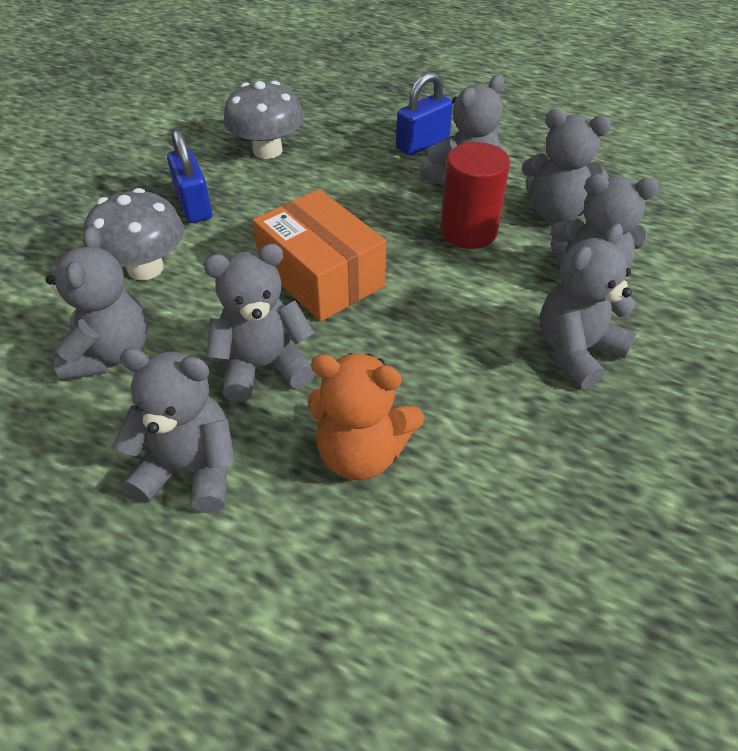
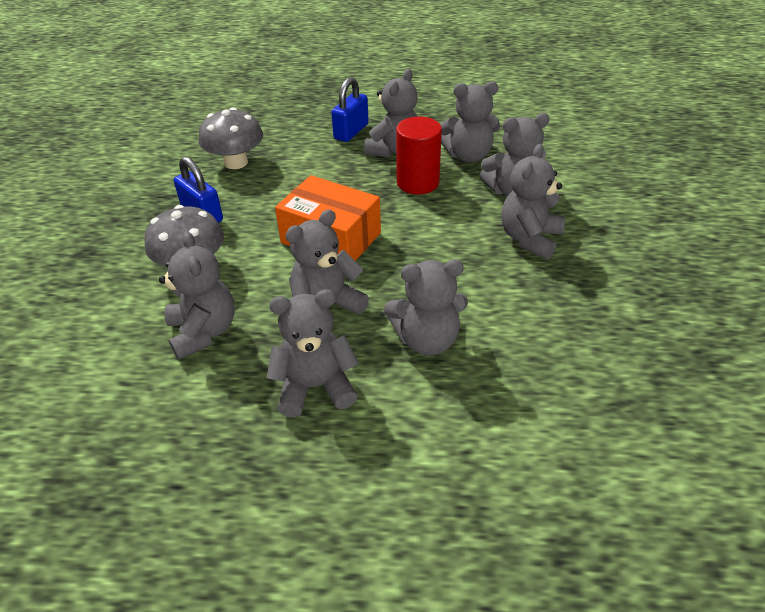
camera: 20 degrees left, 5 degrees down
(361, 453) = (427, 340): orange teddy bear -> grey teddy bear

